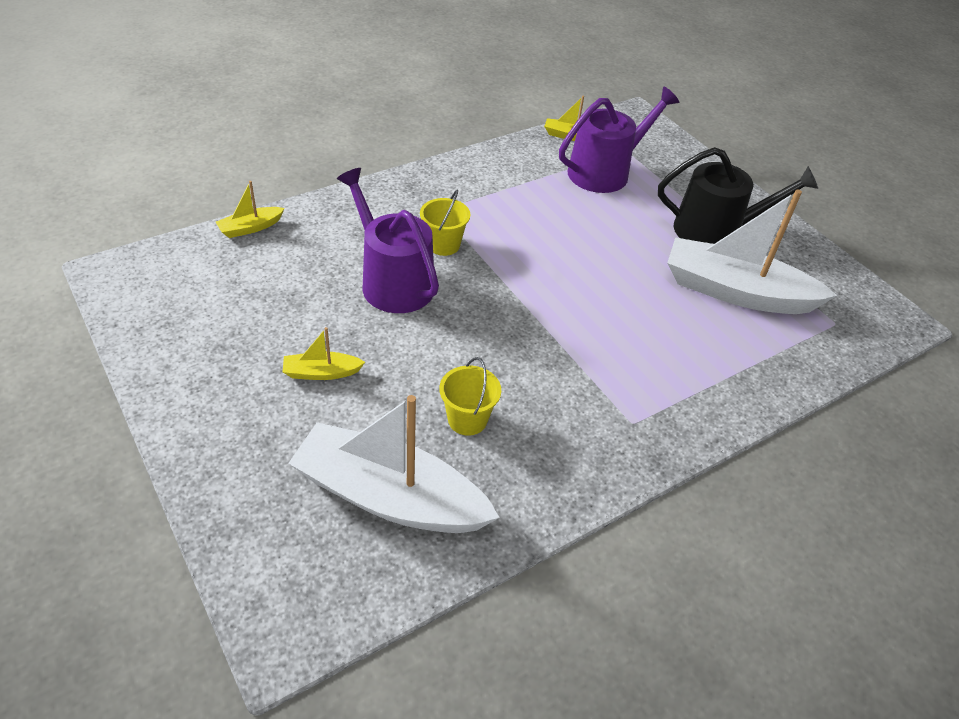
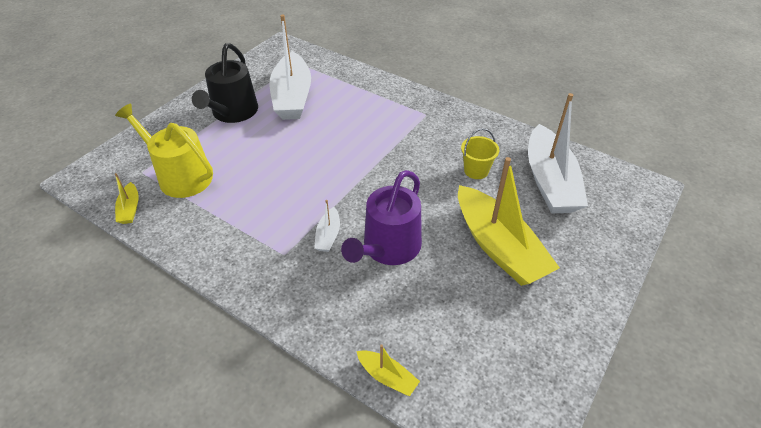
camera: 110 degrees left, 0 degrees up
(321, 372) = (498, 247): yellow boat -> yellow boat, size x2.32
(443, 245) = (328, 235): yellow bucket -> white boat
(605, 172) = (180, 176): purple watering can -> yellow watering can
(715, 231) = (232, 112): black watering can -> black watering can turned 150 degrees counterclockwise

